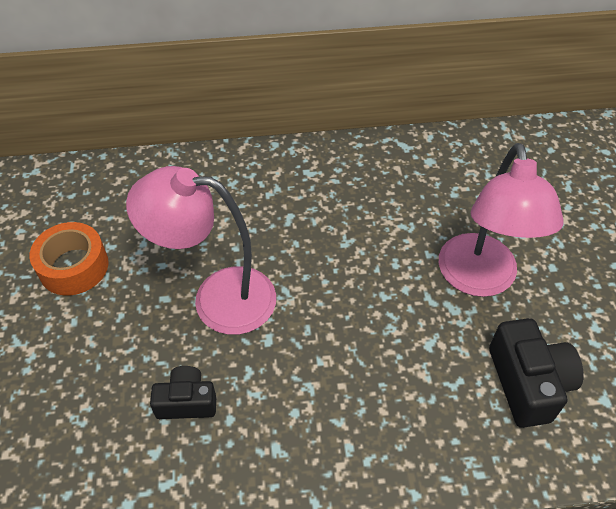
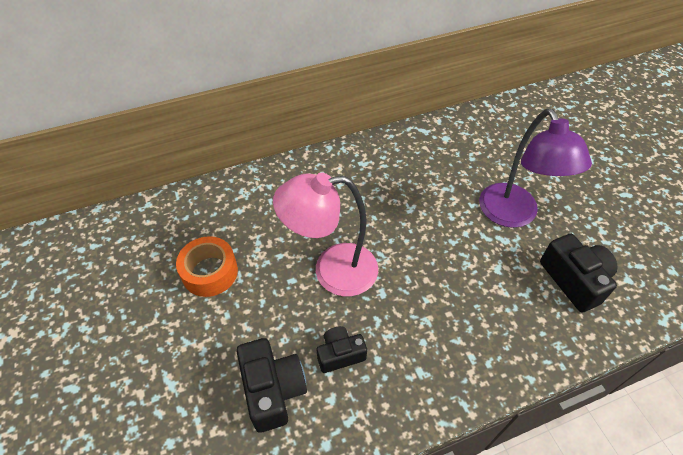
camera: 15 degrees left, 0 degrees up
(91, 423) = (273, 390): none -> black camera
(479, 280) = (513, 215): pink lamp -> purple lamp

